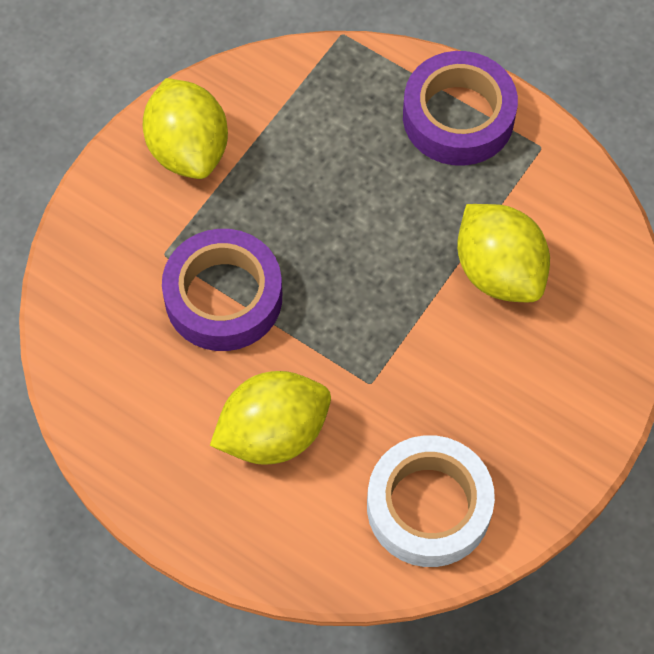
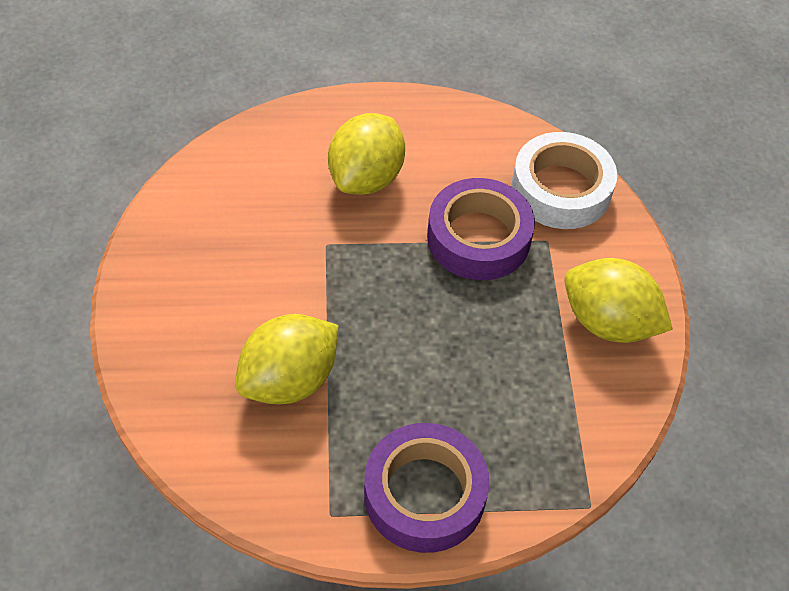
camera: 140 degrees right, 10 degrees down
(429, 506) = (225, 195): white tape -> white tape (561, 189)
(499, 271) = (289, 380): yellow lemon -> yellow lemon turned 60 degrees counterclockwise

